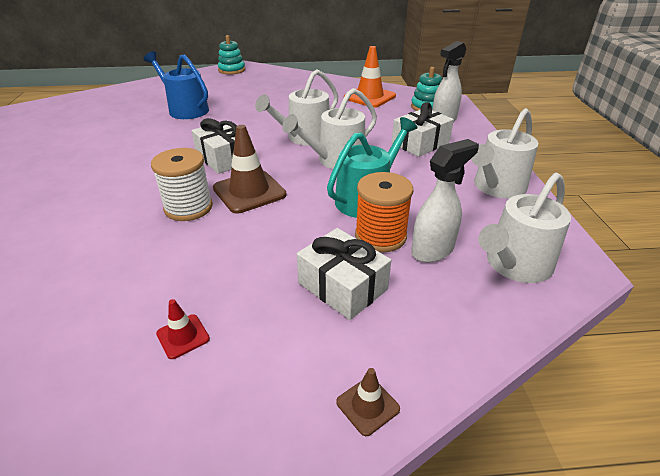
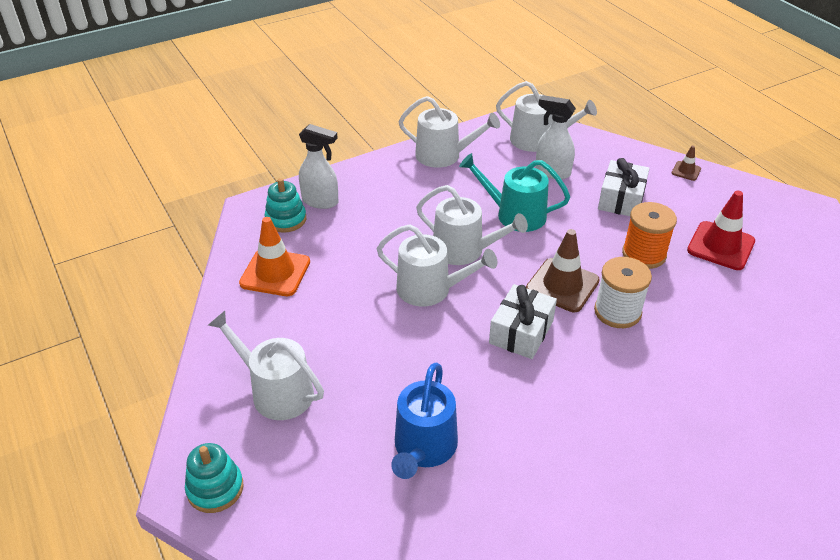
camera: 115 degrees left, 5 degrees up
(183, 336) = (720, 246): red traffic cone -> red traffic cone, size x2.03
(271, 86) = (276, 391): none -> white watering can
(380, 236) = (557, 196): orange spool -> orange spool (644, 254)
(420, 143) = (389, 206): white gift -> none

